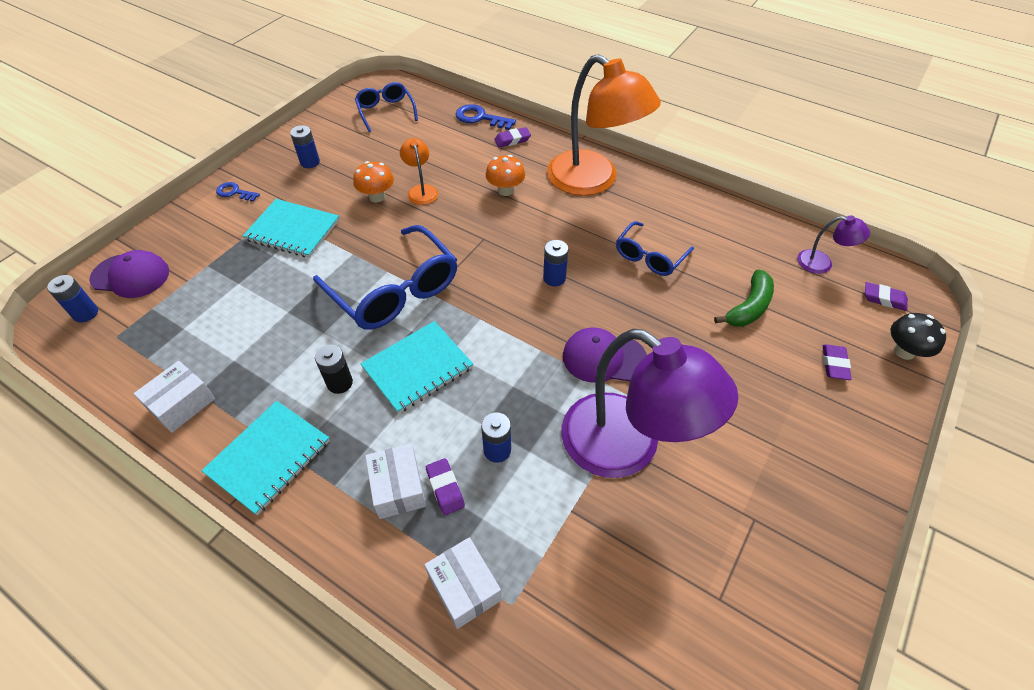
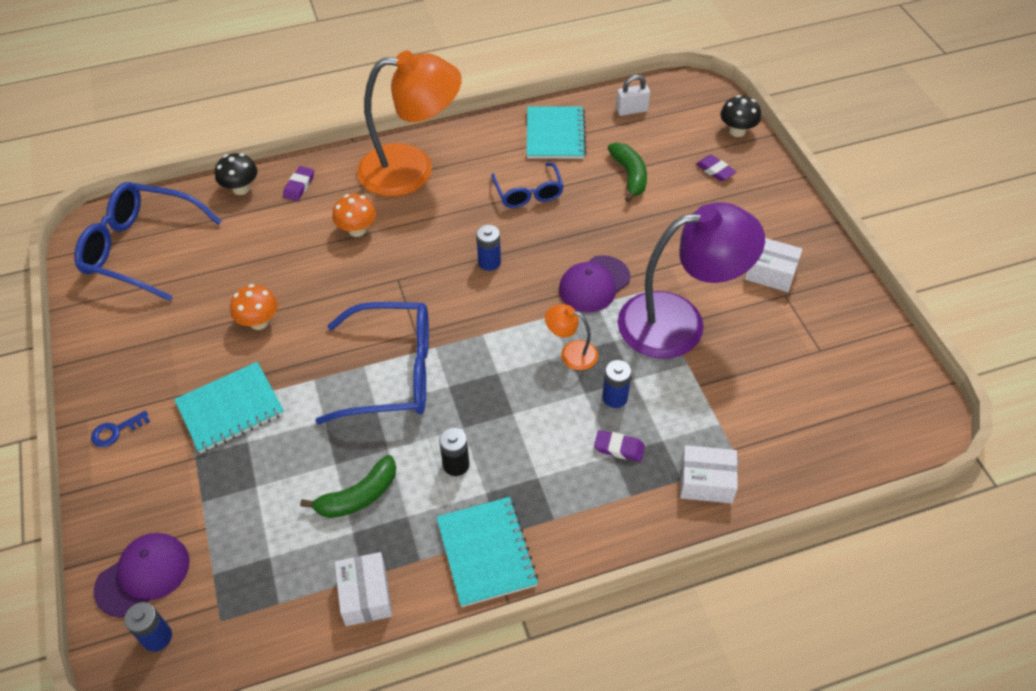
camera: 50 degrees left, 0 degrees up
(268, 343) = (358, 496): none -> green banana
(310, 162) = (145, 347): blue battery -> none
(386, 111) = (141, 249): blue glasses -> blue glasses, size x1.75
(398, 488) = (593, 478): white box -> white box (770, 273)
(417, 368) = (492, 403): turquoise notebook -> turquoise notebook (555, 135)
(421, 190) = (289, 286): orange lamp -> orange lamp (571, 353)
(480, 118) = (241, 189): blue key -> black mushroom
(822, 263) = (631, 110): purple lamp -> white padlock
(884, 299) = (690, 106): purple eraser -> none

